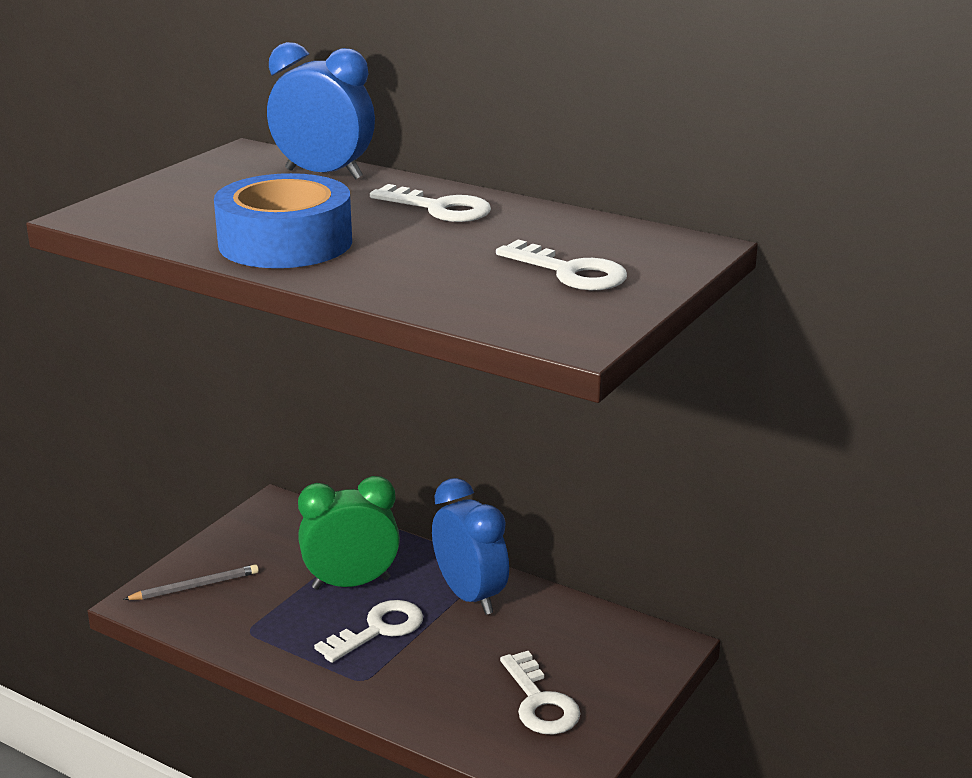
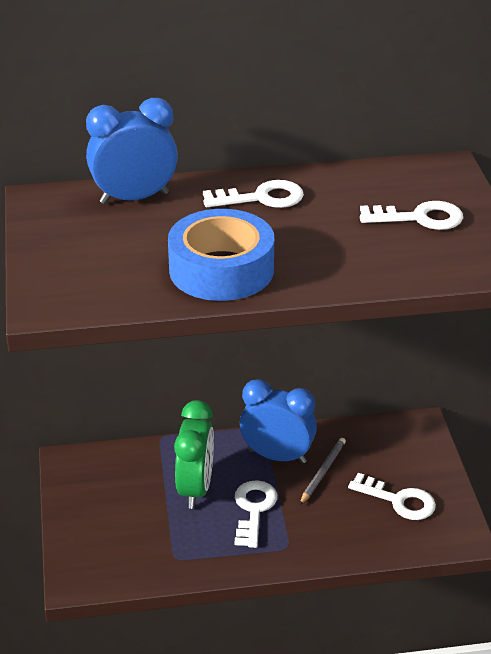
camera: 40 degrees left, 10 degrees up
(195, 586) = (97, 549): grey pencil -> grey pencil (322, 472)
(351, 583) = (195, 489): green clock -> green clock turned 150 degrees clockwise

